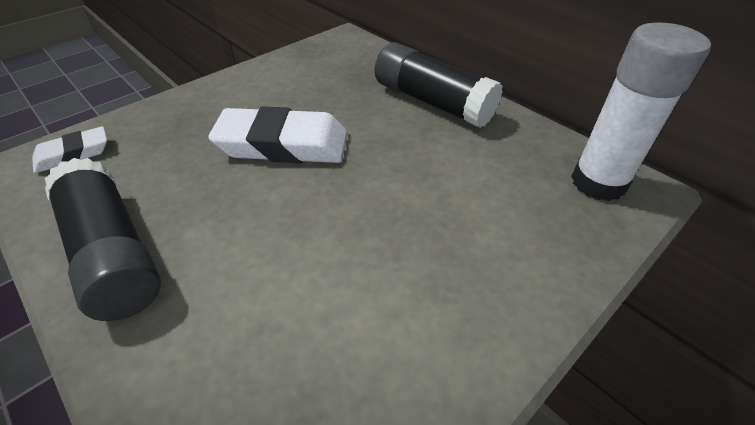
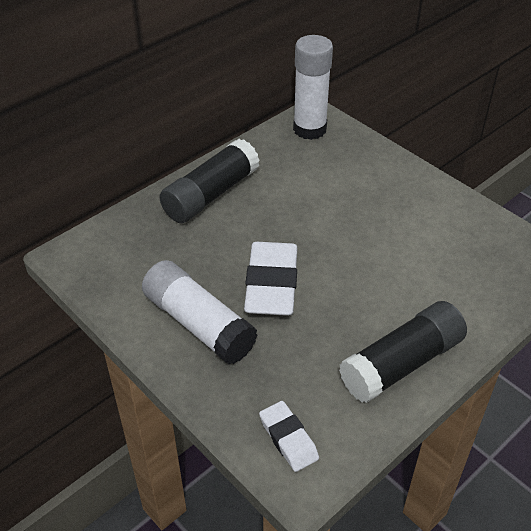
camera: 90 degrees left, 0 degrees up
(242, 100) = (198, 324): none -> white glue stick

